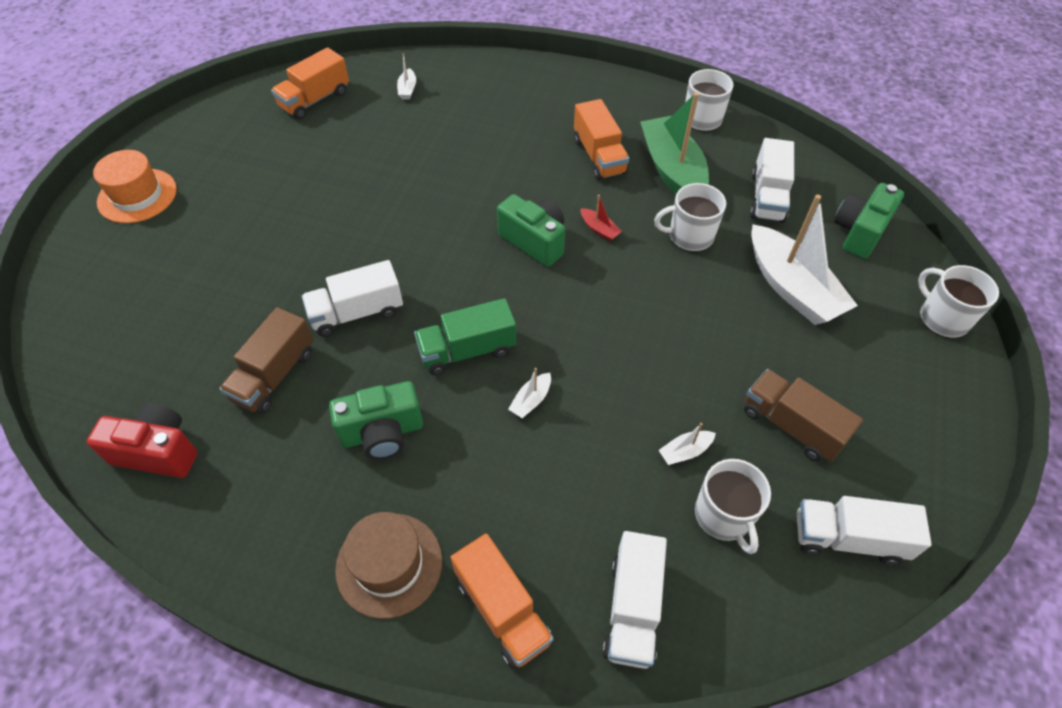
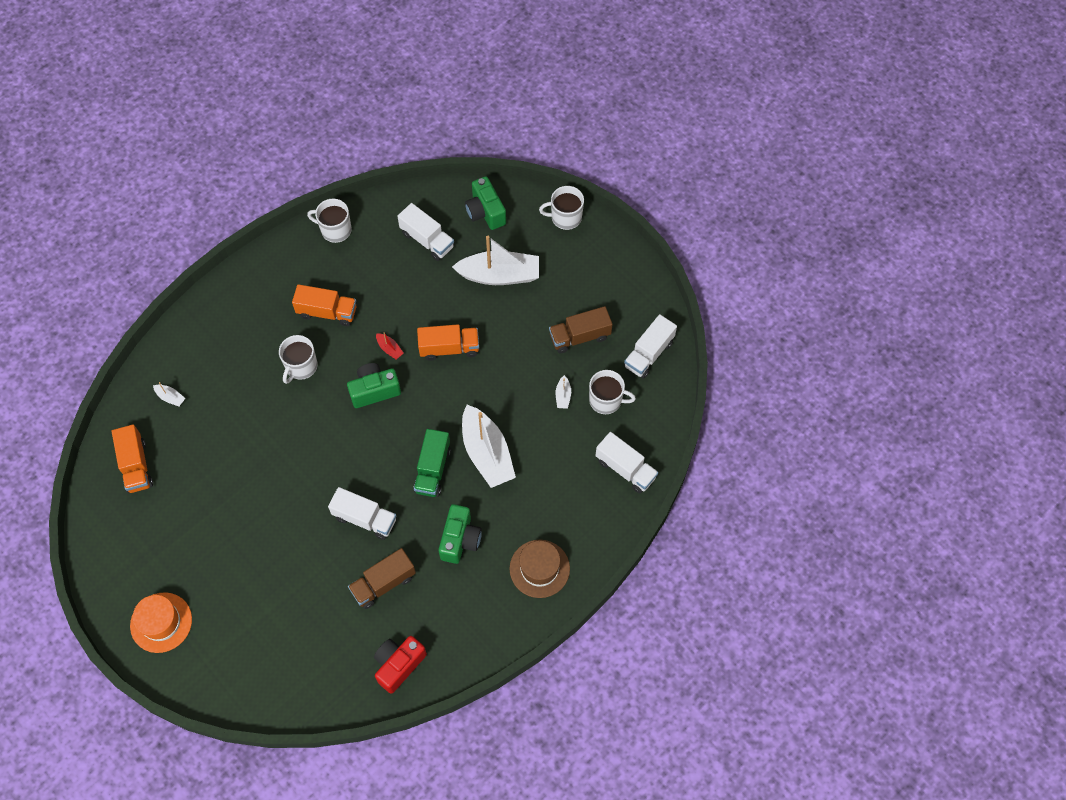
camera: 60 degrees left, 10 degrees up
(274, 375) = (383, 583): brown truck -> brown truck turned 90 degrees clockwise
(357, 313) = (365, 519): white truck -> white truck turned 75 degrees counterclockwise
(502, 610) = (593, 526): orange truck -> orange truck (449, 348)
(531, 400) = (487, 453): white boat -> white boat, size x2.47
(599, 229) = (389, 349): red boat -> red boat turned 60 degrees clockwise
(672, 170) = (369, 277): green boat -> none
(689, 236) = (428, 302): white mug -> white mug (301, 366)

